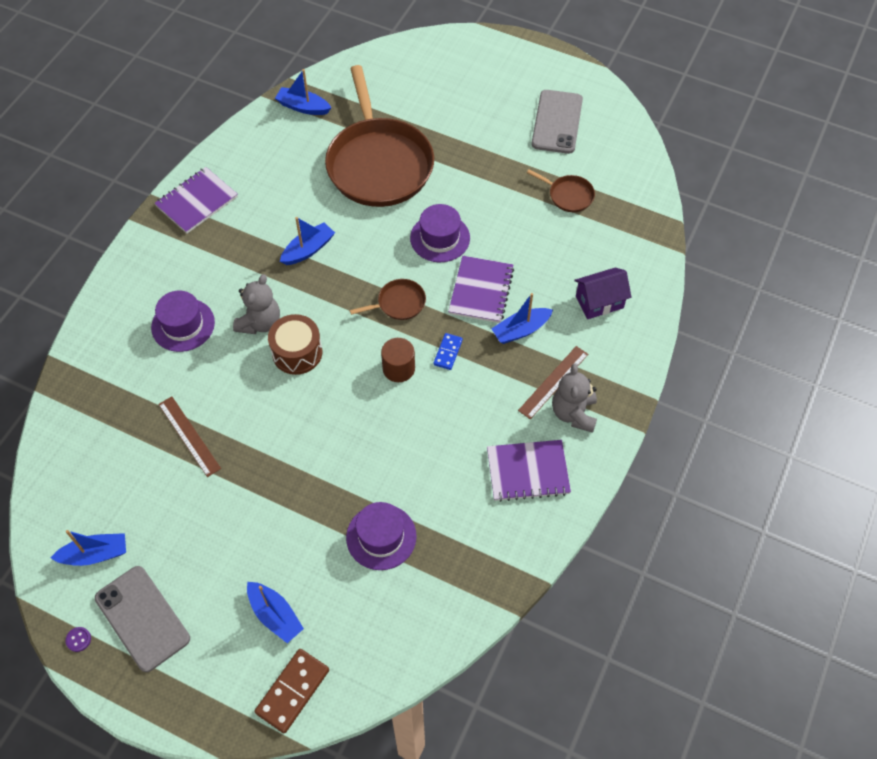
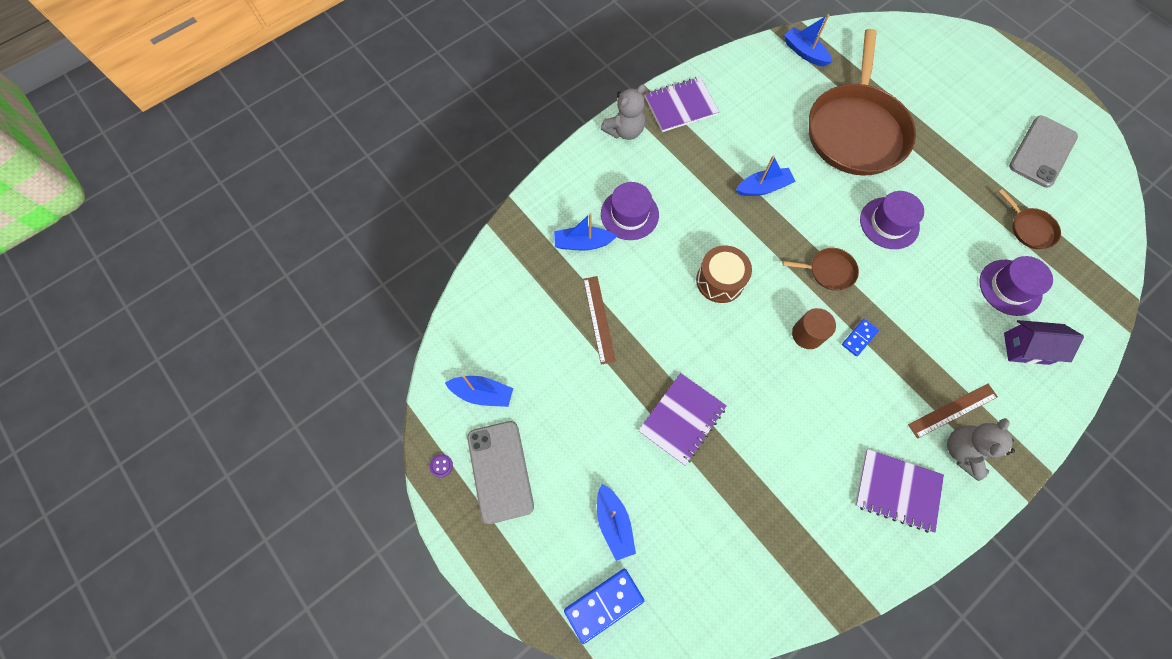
camera: 25 degrees right, 10 degrees up
(260, 322) = (697, 239): grey teddy bear -> grey teddy bear (624, 131)
(292, 691) = (604, 604): brown domino -> blue domino
(381, 537) = (735, 492): purple hat -> purple hat (1010, 287)
(481, 291) = (911, 290): purple notebook -> purple notebook (681, 419)
(521, 330) = (937, 345): blue boat -> blue boat (583, 243)

